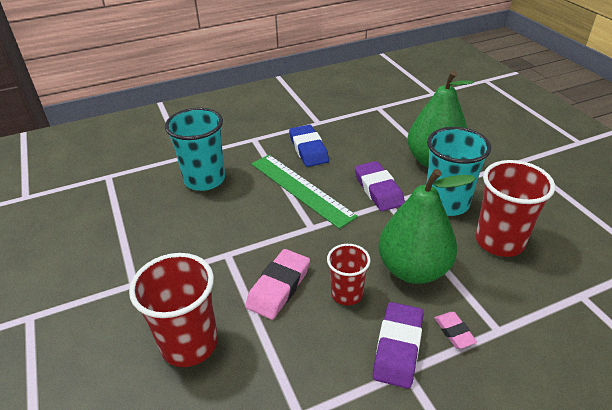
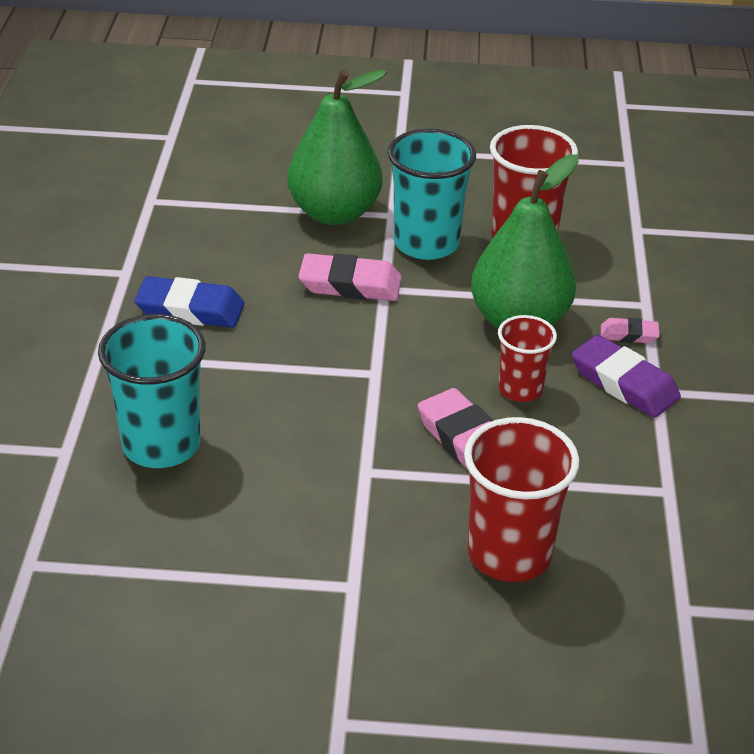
camera: 65 degrees left, 0 degrees up
(301, 189) = (283, 352): green ruler -> none
(378, 190) = (350, 285): purple eraser -> pink eraser

